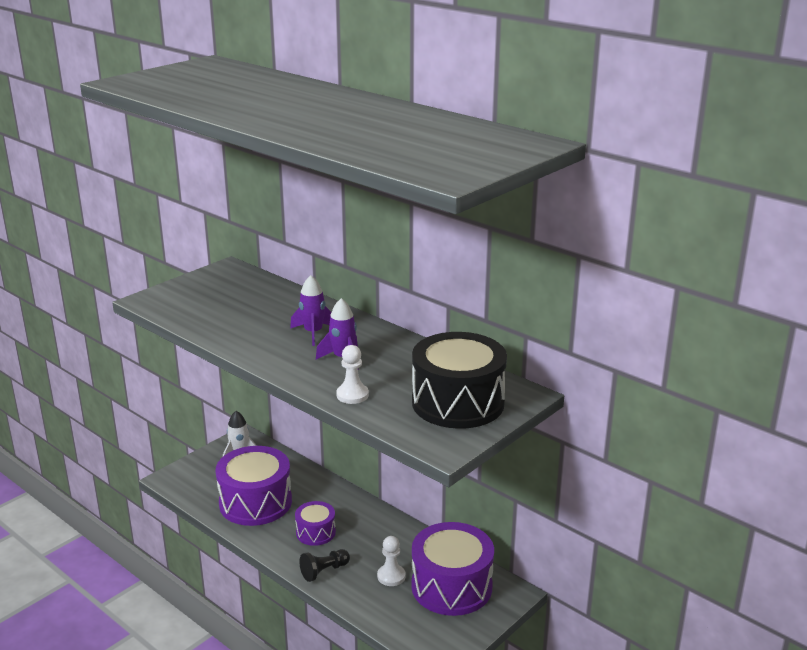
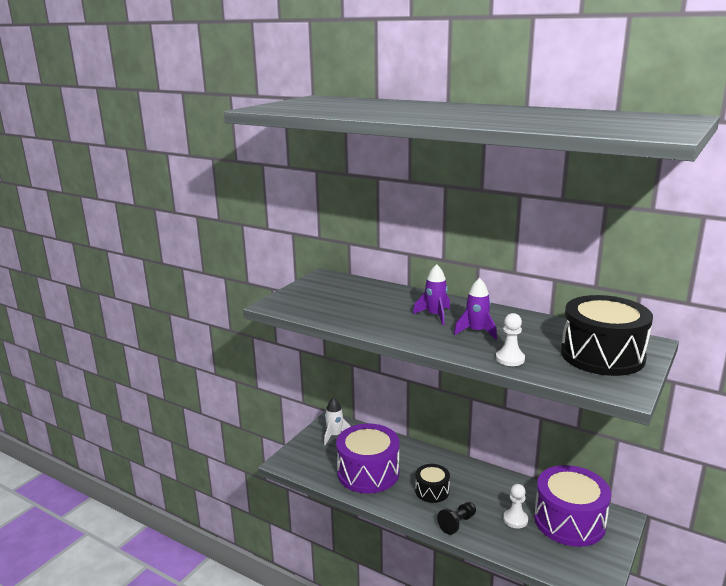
camera: 10 degrees left, 5 degrees down
(315, 532) = (432, 491): purple drum -> black drum

